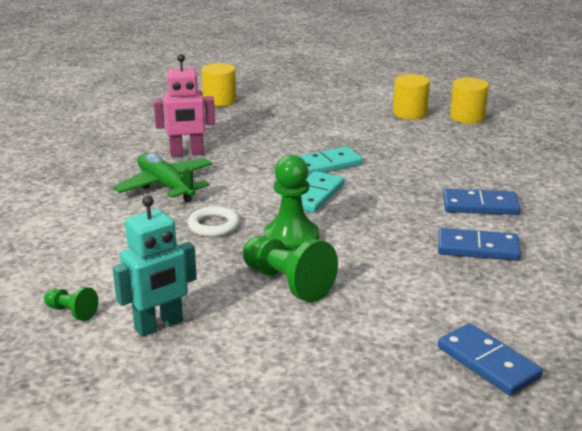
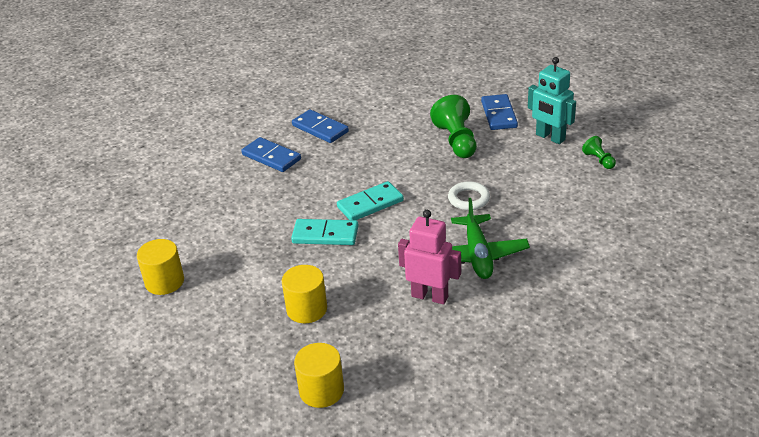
camera: 145 degrees left, 10 degrees up
(159, 325) = (550, 137): turquoise robot -> turquoise robot turned 135 degrees counterclockwise
(291, 238) = (424, 171): green pawn -> none
(467, 117) = (127, 255): yellow cylinder -> yellow cylinder (307, 309)
(487, 362) = (401, 75): blue domino -> blue domino (499, 114)

